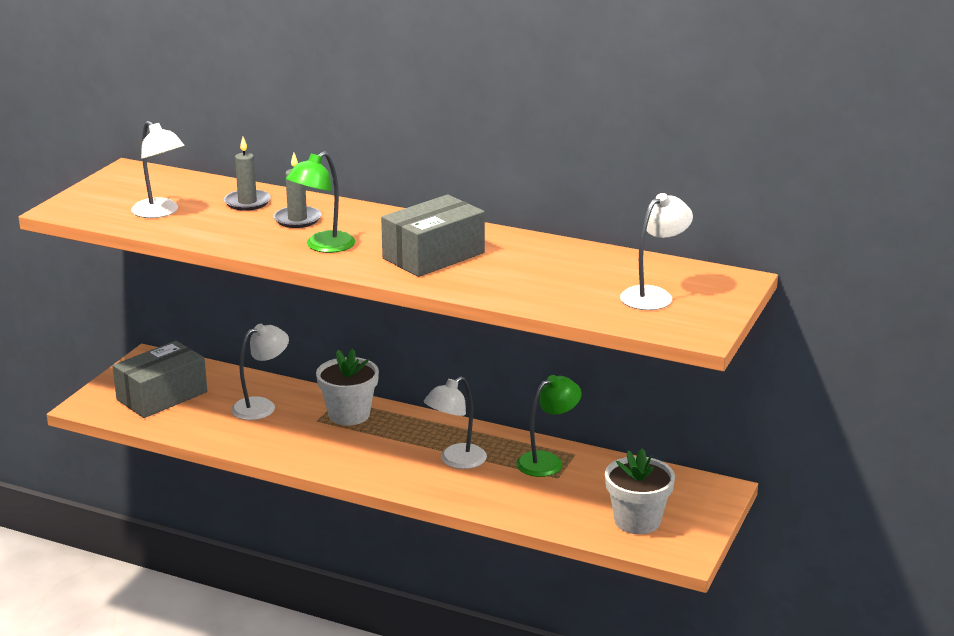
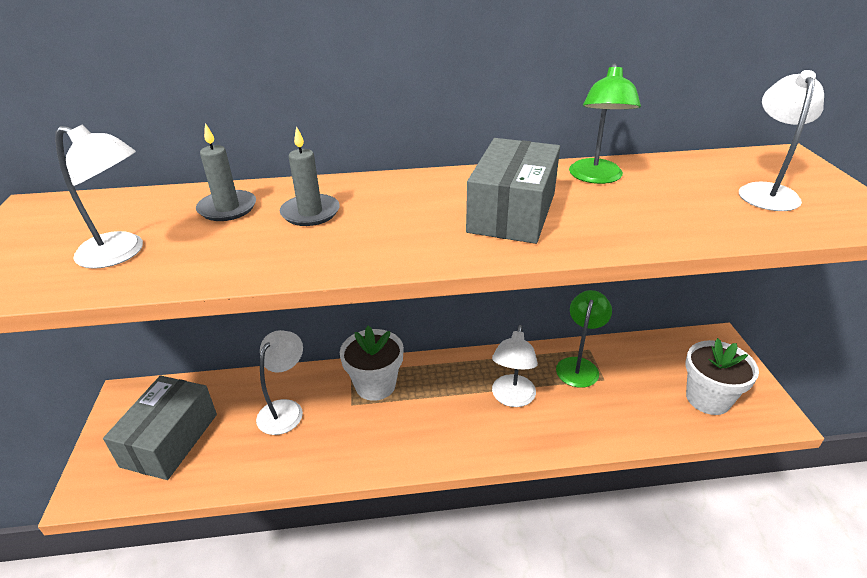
camera: 30 degrees left, 10 degrees up
(323, 246) = (381, 238): green lamp -> green lamp (596, 177)

